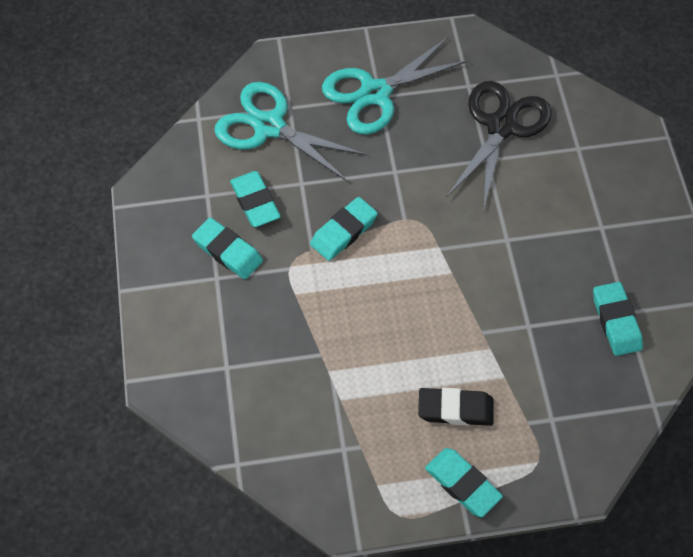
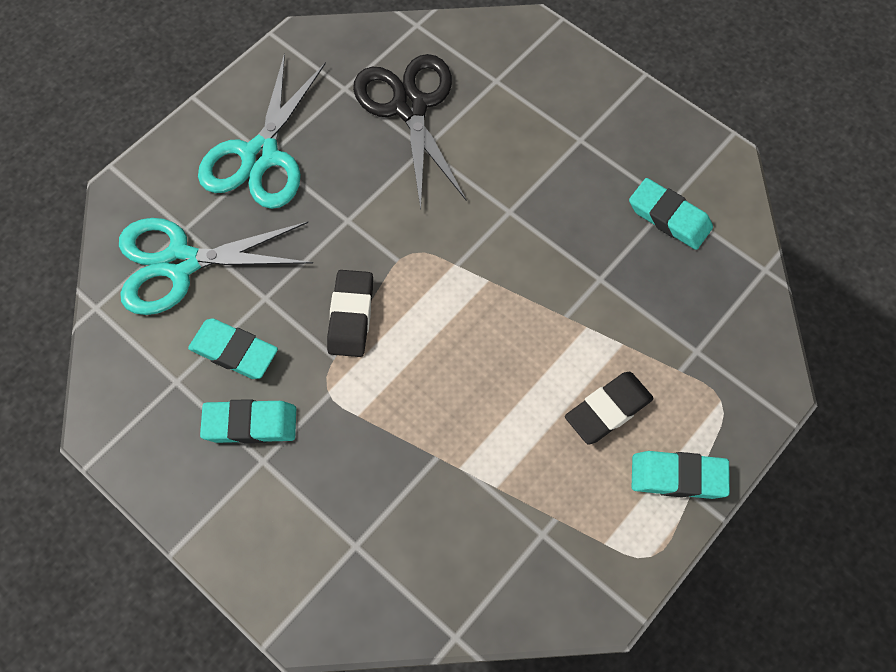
camera: 40 degrees left, 5 degrees up
(343, 232) = (351, 316): turquoise eraser -> black eraser

